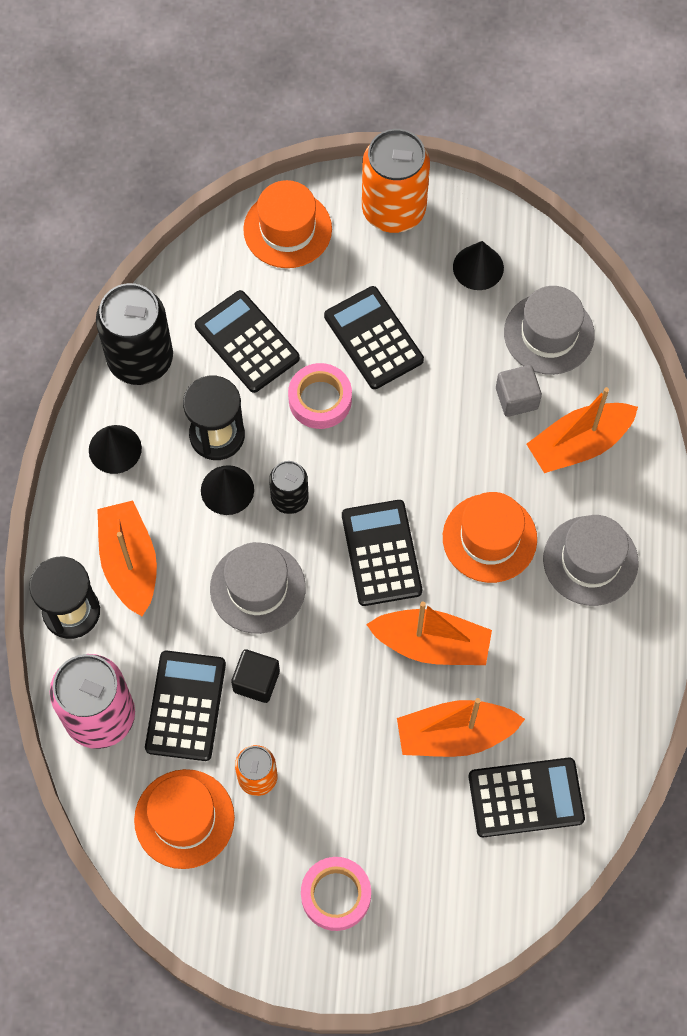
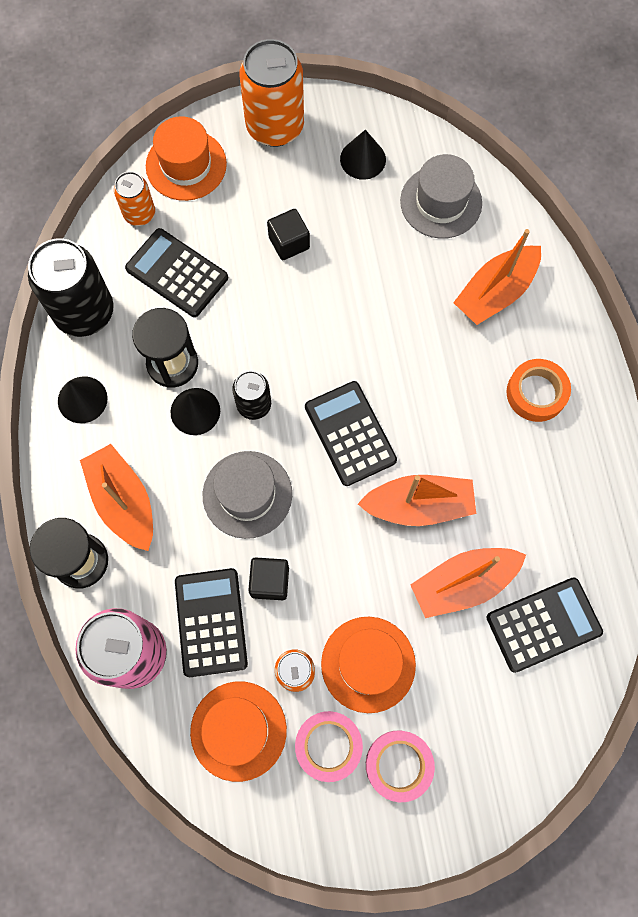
camera: 15 degrees left, 5 degrees up
(224, 270) = (139, 214): none -> orange can
(320, 400) = (256, 309): pink tape -> pink tape (328, 745)
(373, 338) = (289, 243): black calculator -> black cube
(489, 538) = (442, 395): orange hat -> orange hat (368, 664)
(516, 398) = (429, 265): grey cube -> none
(590, 561) = (536, 393): grey hat -> orange tape

